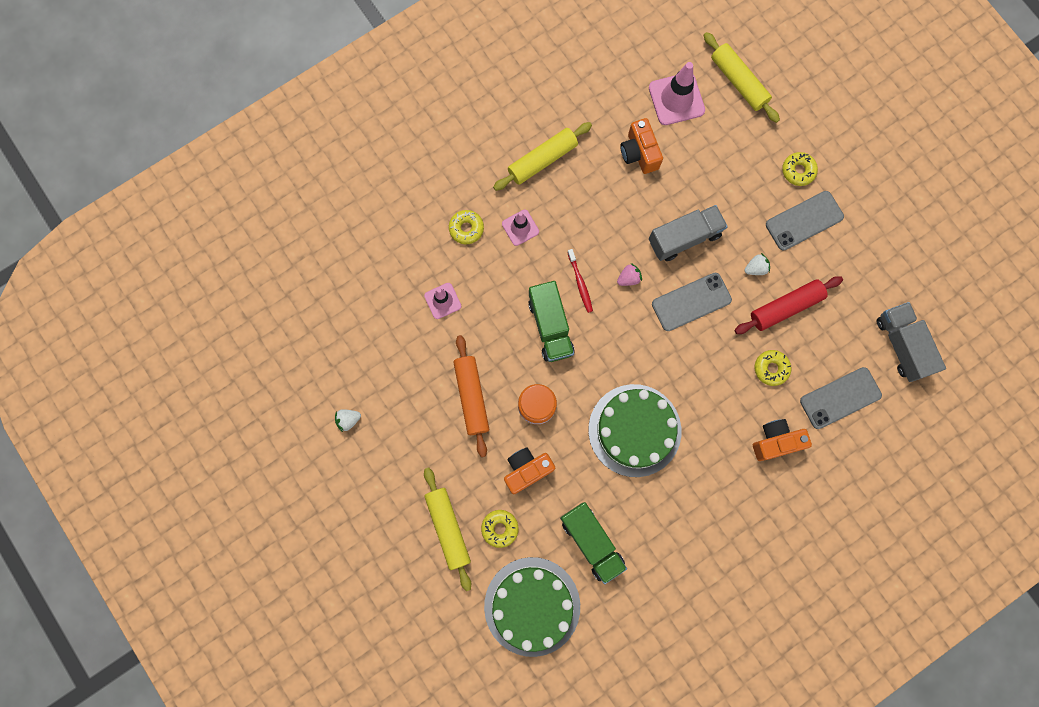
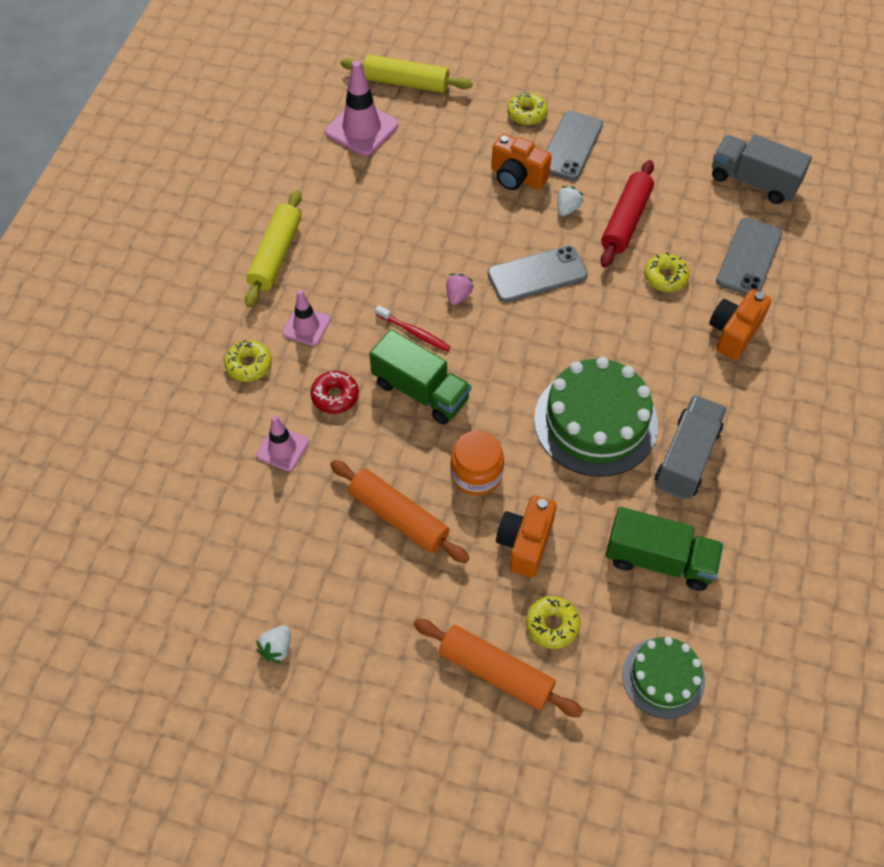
camera: 40 degrees left, 20 degrees down
(448, 528) = (496, 672): yellow rolling pin -> orange rolling pin
(499, 290) = (335, 396): none -> red donut
(532, 606) = (663, 677): green cake -> green cake, size x0.59
(639, 153) = (367, 190): orange camera -> orange camera (517, 177)
(684, 238) = (478, 228): grey truck -> grey truck (686, 458)
(691, 302) = (537, 275): grey phone -> grey phone turned 45 degrees clockwise

